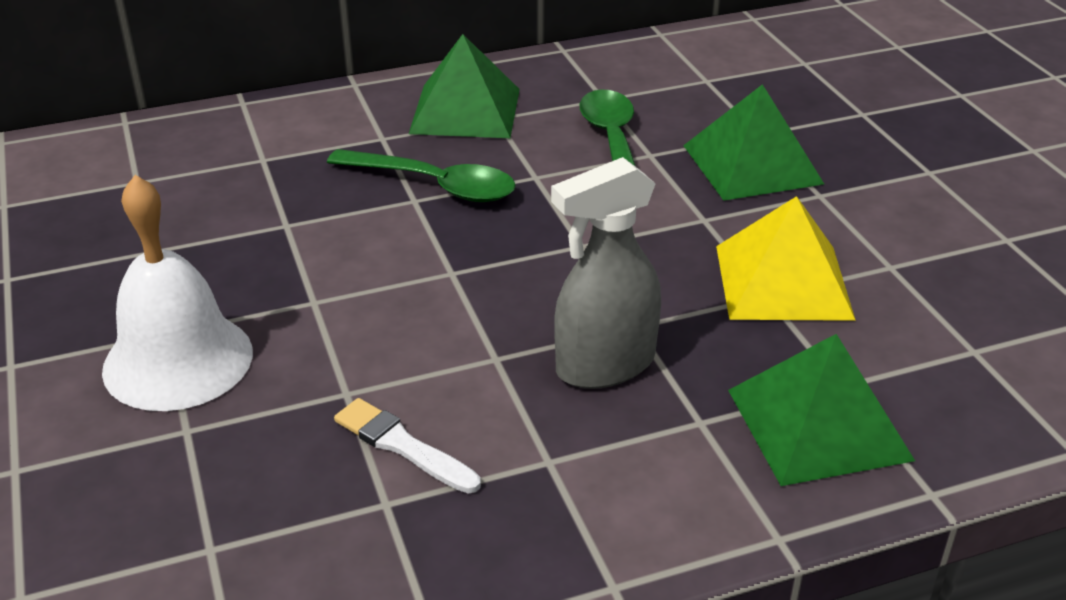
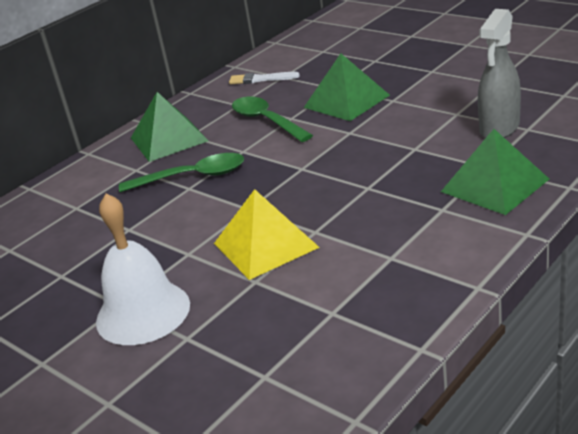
camera: 25 degrees left, 5 degrees down
(402, 446) = (312, 287): white brush -> white brush (261, 79)
(604, 365) = (372, 209): grey spray bottle -> grey spray bottle (499, 128)
(783, 281) = (416, 140): yellow pyramid -> yellow pyramid (265, 245)

